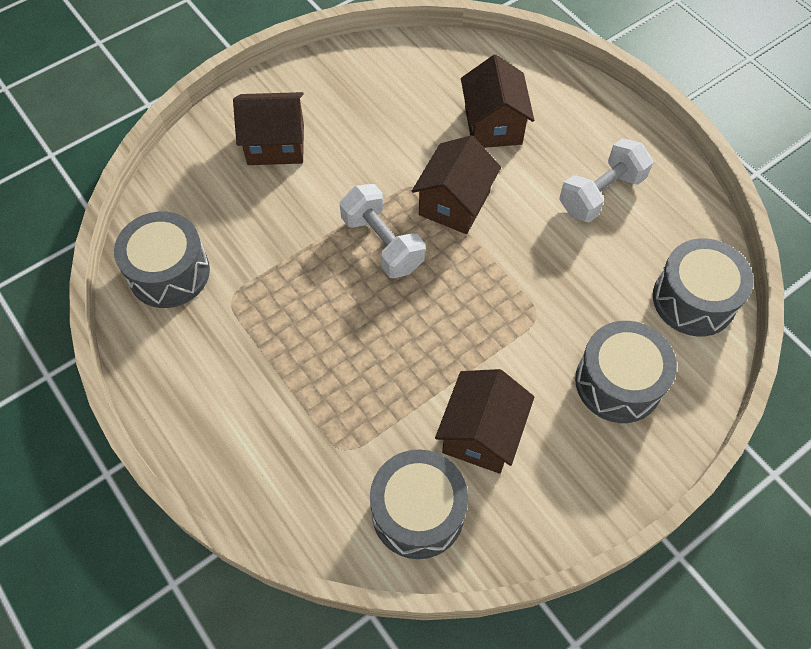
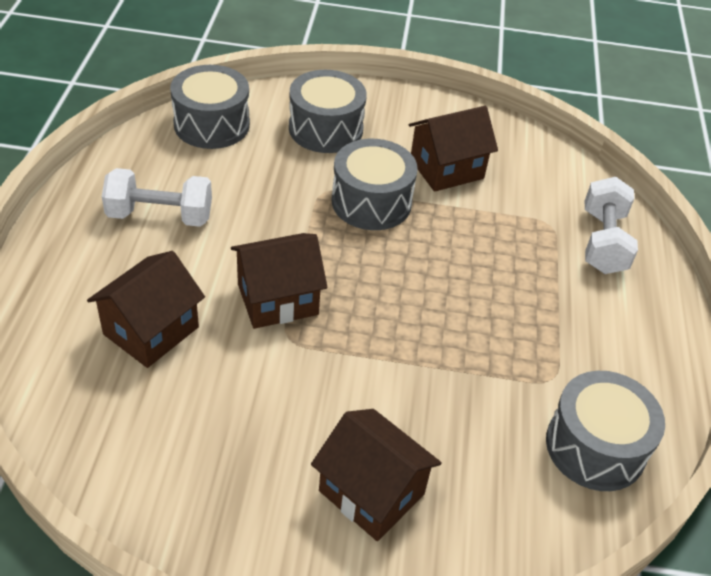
camera: 140 degrees left, 15 degrees down
(382, 243) = (375, 318): white dumbbell -> white dumbbell (602, 242)
(418, 512) = (531, 167): grey drum -> grey drum (371, 202)

